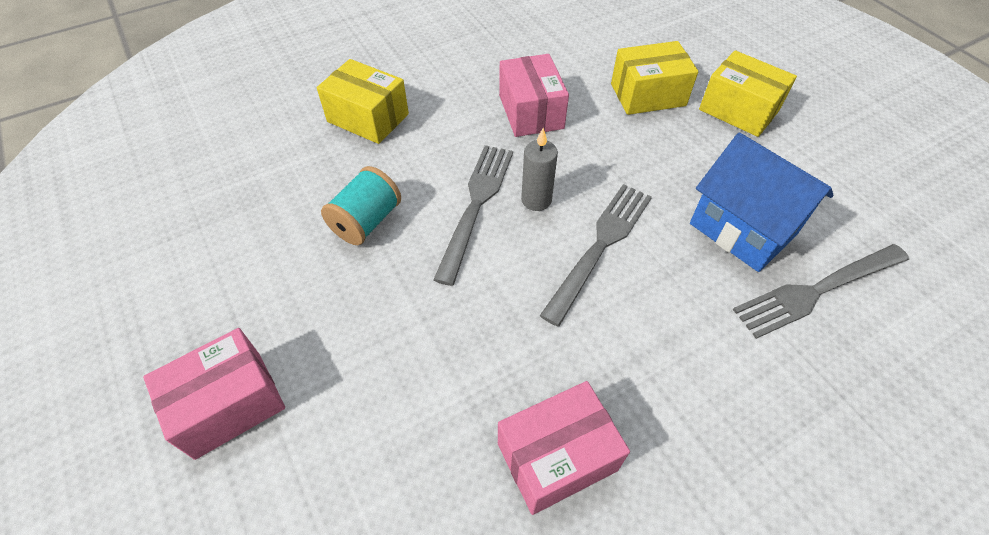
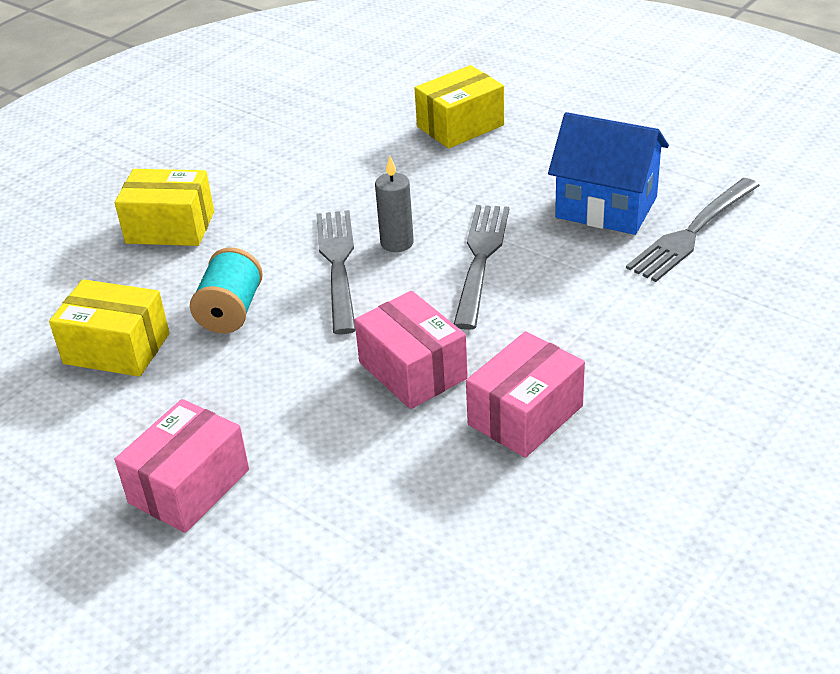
camera: 20 degrees left, 15 degrees down
(531, 112) = (347, 173): pink box -> pink box (412, 370)
(738, 110) = (557, 115): yellow box -> yellow box (117, 348)

